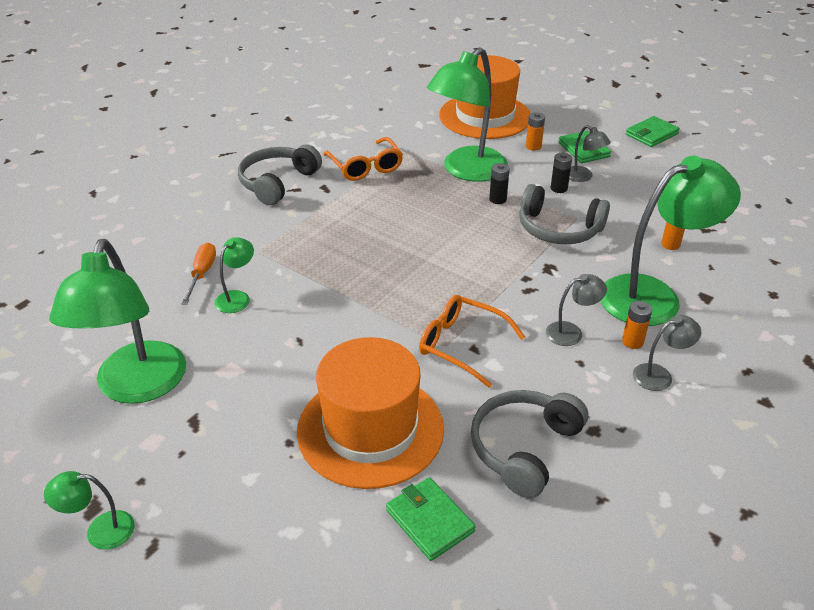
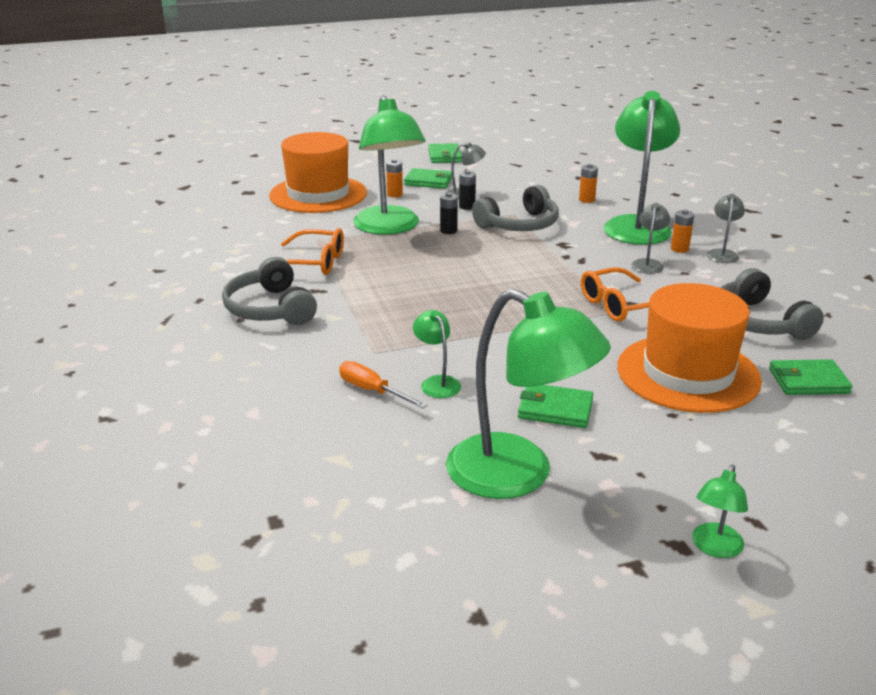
camera: 55 degrees left, 10 degrees down
(244, 371) = (555, 409): none -> green wallet

